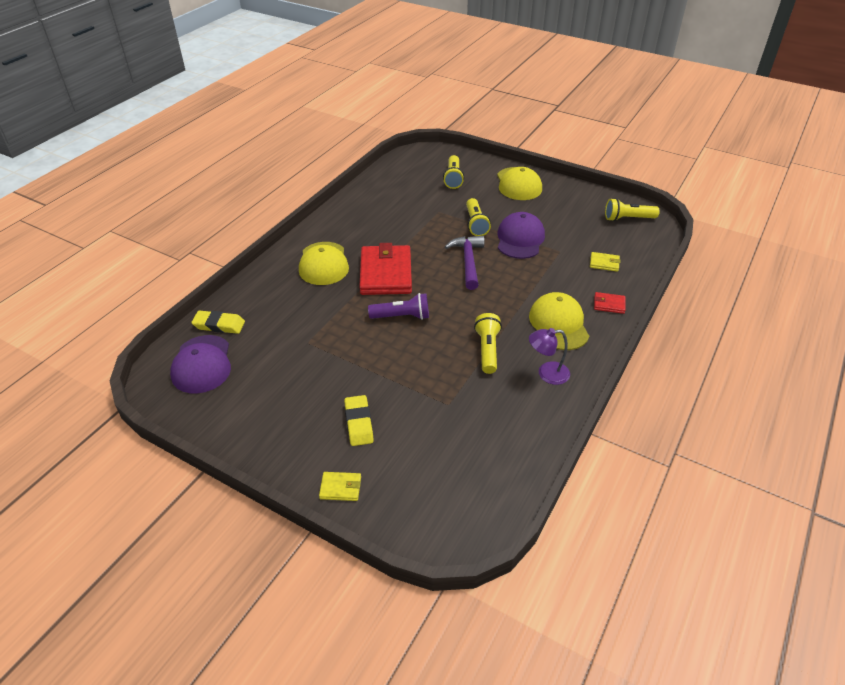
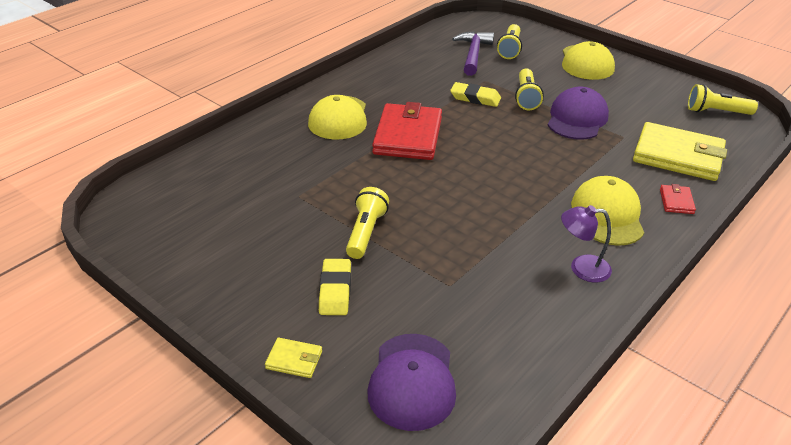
camera: 10 degrees right, 5 degrees down
(202, 364) = (172, 203): purple cap -> purple cap (412, 381)
(219, 325) = (203, 165): yellow eraser -> yellow eraser (475, 98)
(402, 316) = (416, 183): purple flashlight -> none
(468, 261) = (508, 135): purple hammer -> purple hammer (473, 54)
(487, 350) = (512, 232): yellow flashlight -> yellow flashlight (365, 232)
(604, 263) = (678, 156): yellow wallet -> yellow wallet, size x2.30
(609, 304) = (676, 201): red wallet -> red wallet turned 75 degrees clockwise

